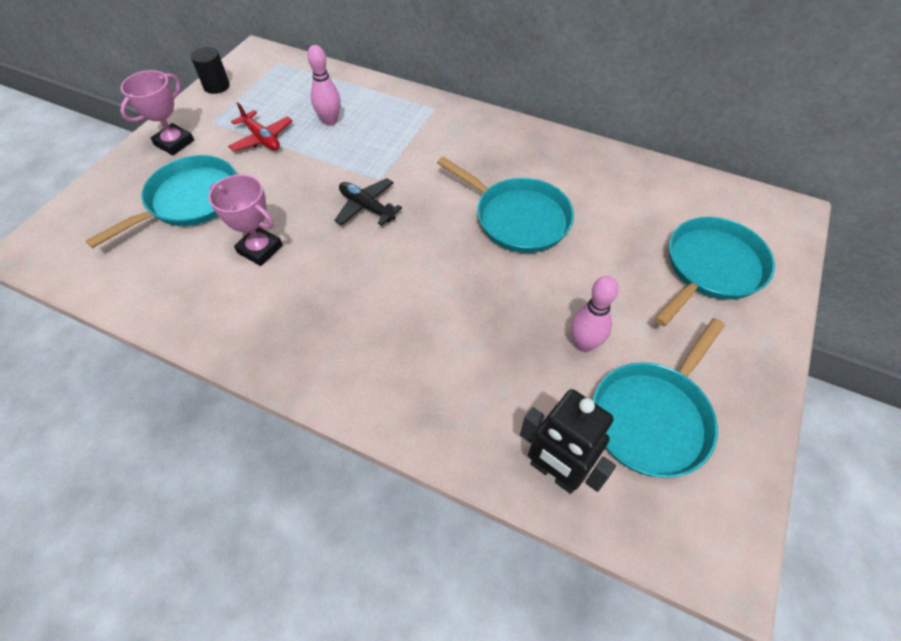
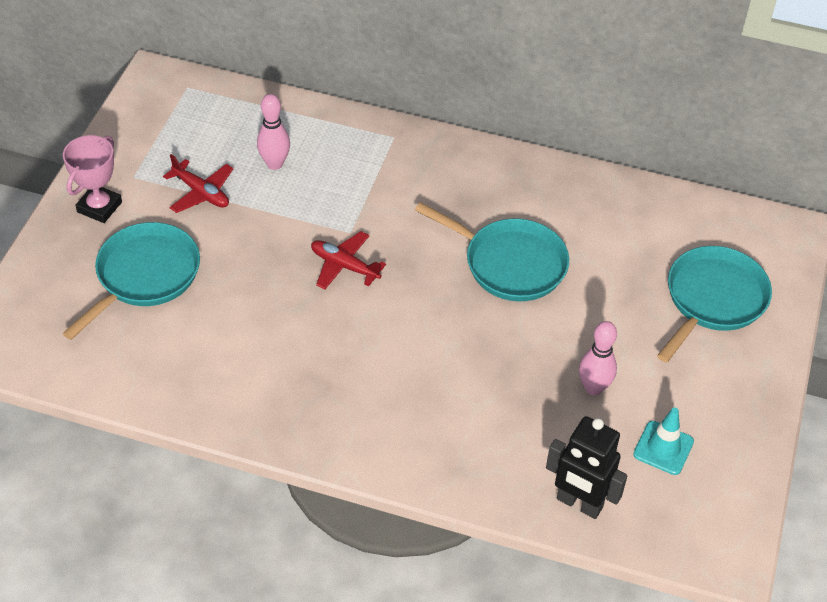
camera: 10 degrees left, 5 degrees down
(216, 86) = (122, 127): black cylinder -> none
(260, 249) = (242, 323): pink trophy -> none
(366, 207) = (344, 266): black plane -> red plane
(652, 417) = (663, 448): turquoise pan -> turquoise traffic cone

